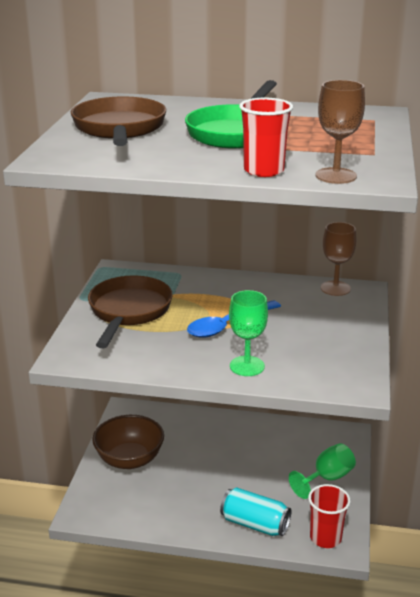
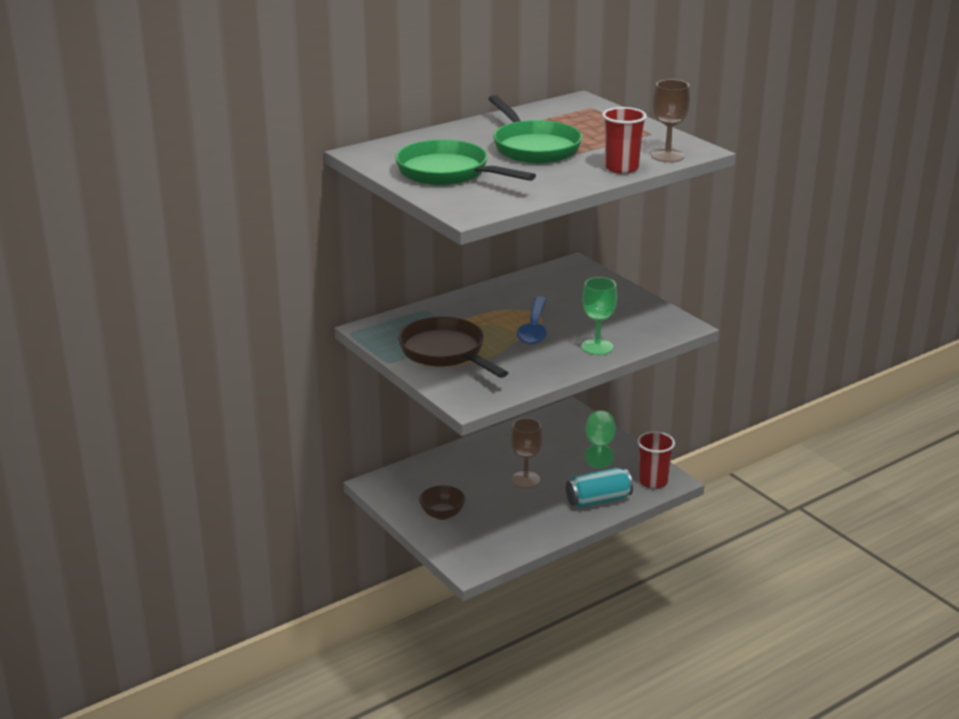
camera: 45 degrees left, 0 degrees up
(119, 129) = (448, 173): brown pan -> green pan
(129, 459) = (442, 514): brown bowl -> brown bowl, size x0.61
(335, 288) = (555, 271): brown goblet -> brown goblet (525, 480)

